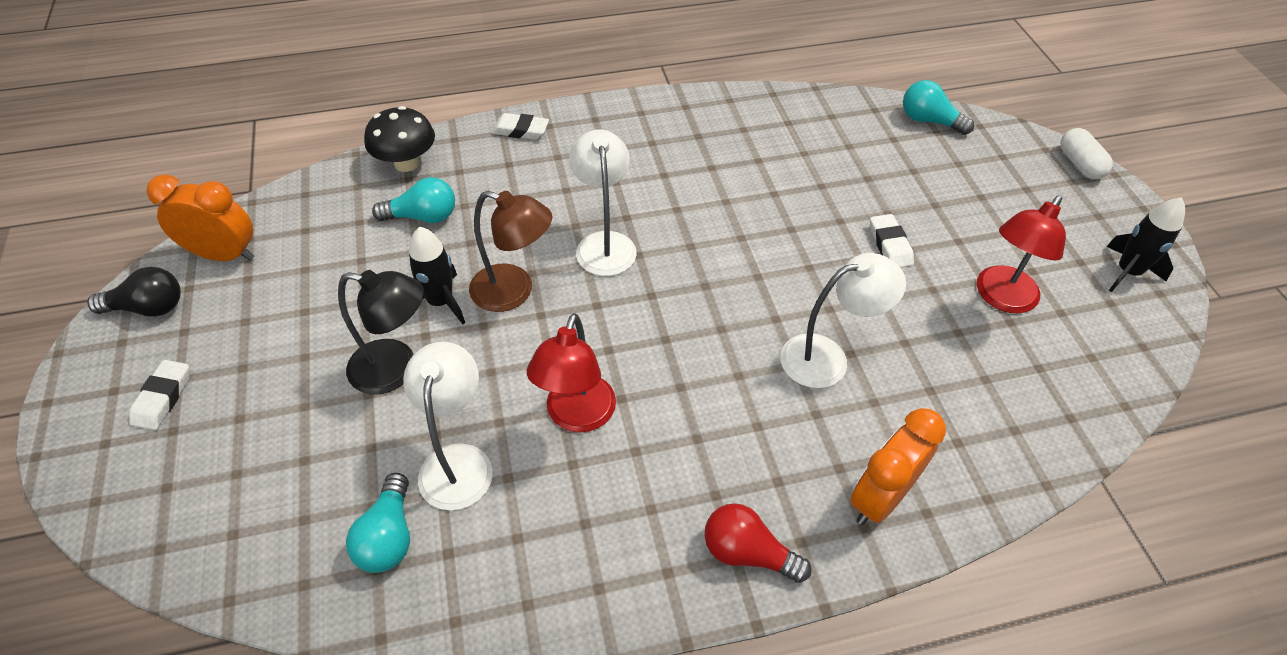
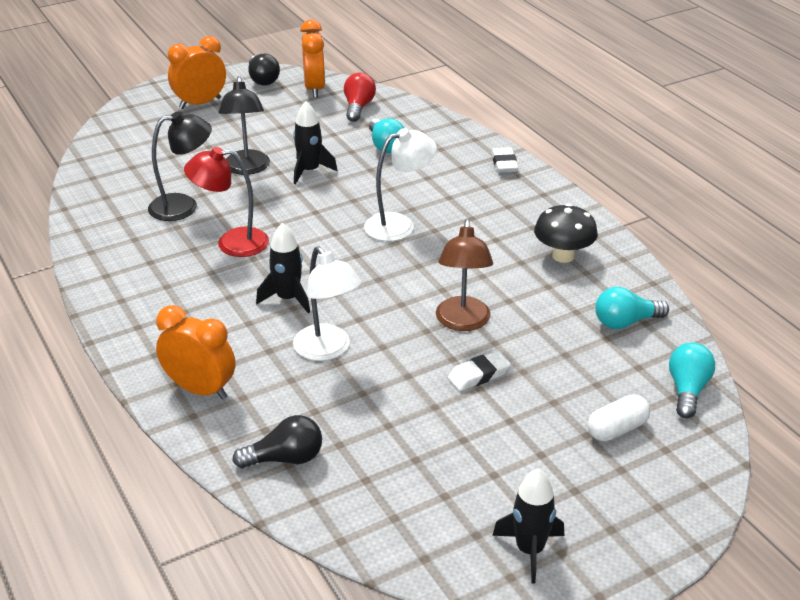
camera: 75 degrees right, 15 degrees down
(163, 398) = (200, 103): white eraser -> orange clock
(388, 537) = (126, 195): turquoise light bulb -> turquoise light bulb (625, 322)
(406, 163) = (436, 127): black mushroom -> black mushroom (563, 256)
(458, 461) = (183, 206): white lamp -> black lamp
(514, 292) = (331, 196): brown lamp -> brown lamp (462, 322)
(719, 377) = (288, 298): none -> black rocket
(747, 553) = (141, 331): red light bulb -> red light bulb (358, 107)
(1001, 298) = (444, 452): red lamp -> none
(1007, 431) = (285, 458): none -> black light bulb
(1079, 164) = (694, 514): white capsule -> white capsule (617, 429)

